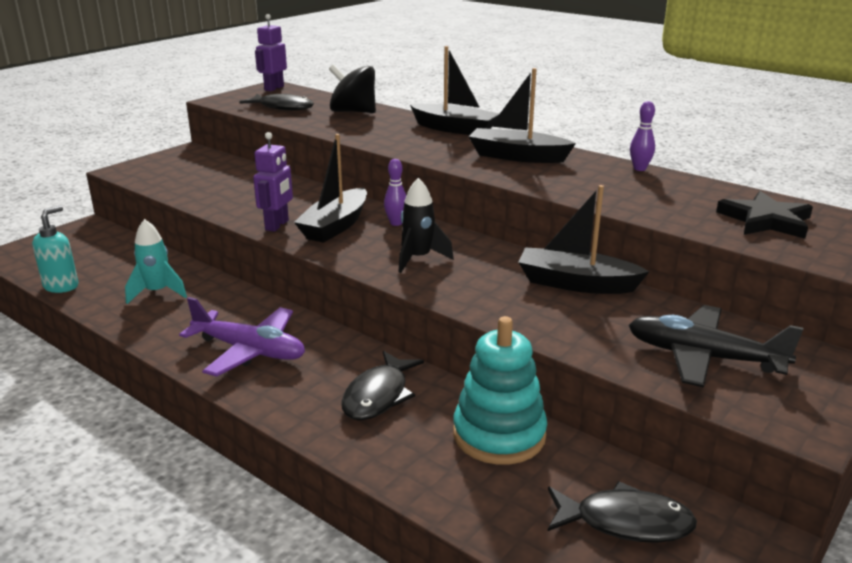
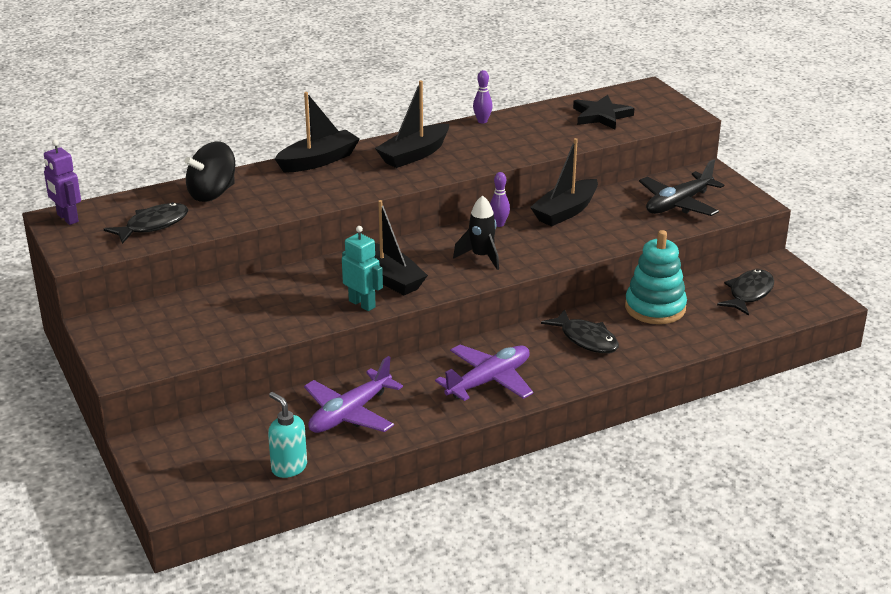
camera: 65 degrees left, 5 degrees up
(157, 292) = (350, 414): turquoise rocket -> purple plane
(277, 225) = (362, 304): purple robot -> turquoise robot
(396, 223) = (407, 251): purple bowling pin -> purple bowling pin (499, 224)

